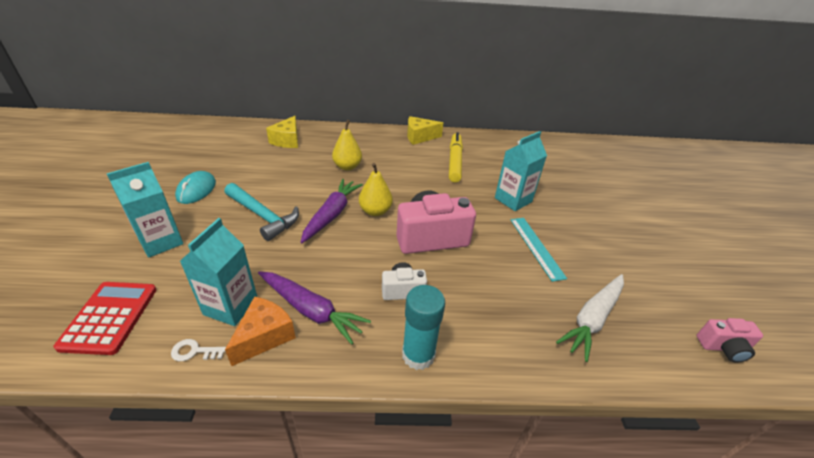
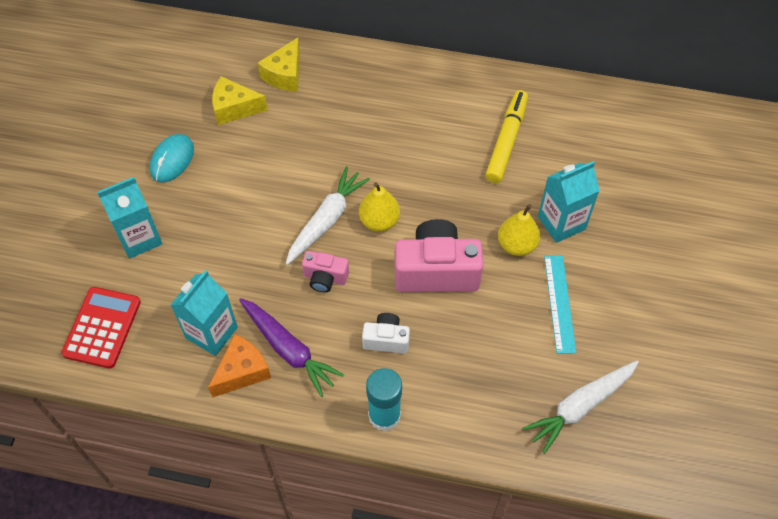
camera: 15 degrees right, 20 degrees up
(194, 351) = (180, 377): white key -> none
(263, 216) = (247, 212): turquoise hammer -> none
(332, 214) = (326, 220): purple carrot -> white carrot
(347, 166) = (358, 136): yellow pear -> yellow pear (517, 245)
(419, 137) = (470, 83): yellow cheese -> yellow cheese (234, 108)
(723, 347) = (707, 462): pink camera -> pink camera (325, 278)

